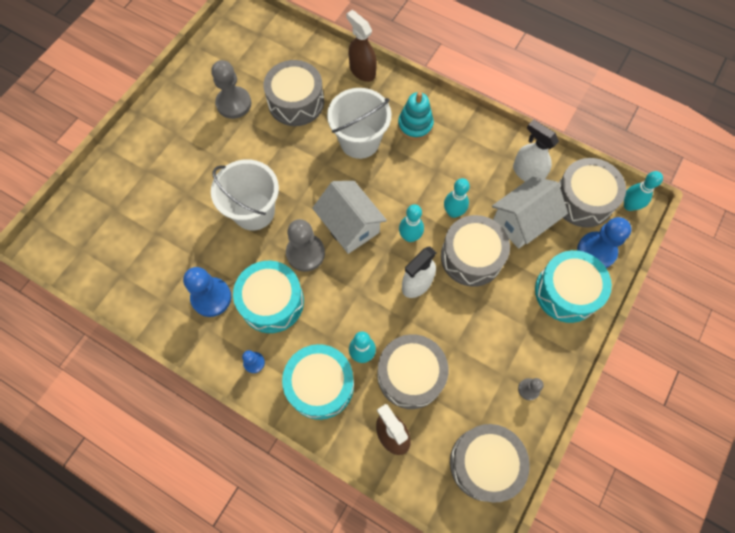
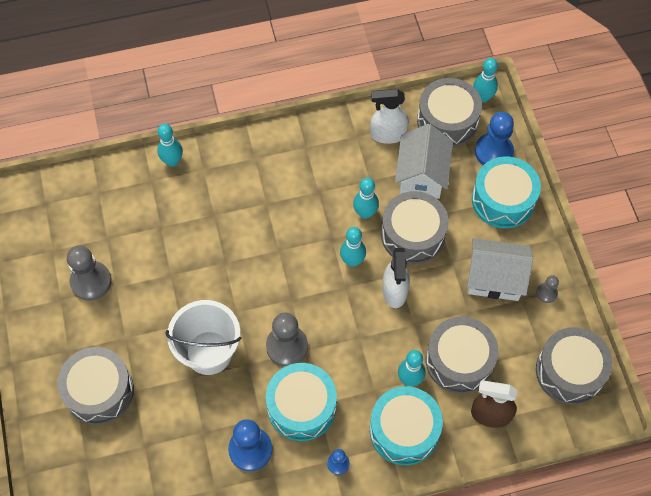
camera: 45 degrees left, 5 degrees down
(296, 102) = (144, 234): grey drum -> grey drum (99, 391)
(350, 226) = (298, 294): white house -> white house (494, 278)
(359, 141) = (233, 221): white bucket -> none
(362, 71) = (172, 161): brown spray bottle -> turquoise bowling pin
(415, 125) = (264, 170): turquoise stacking toy -> none

